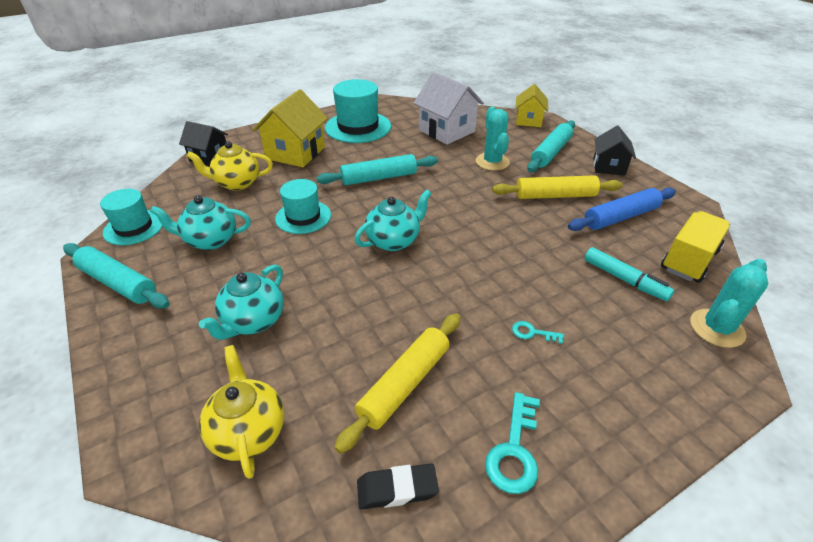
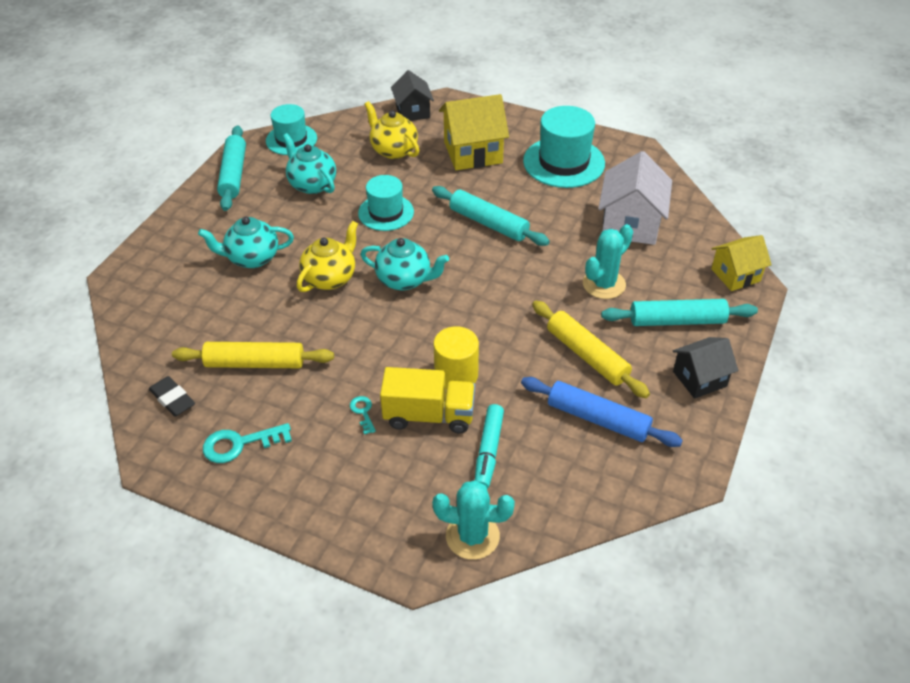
camera: 55 degrees right, 5 degrees up
(248, 431) = (166, 312): yellow teapot -> yellow teapot (330, 278)
(528, 260) = (456, 375): none -> yellow cylinder
(688, 260) = (568, 493): yellow truck -> yellow truck (429, 415)

